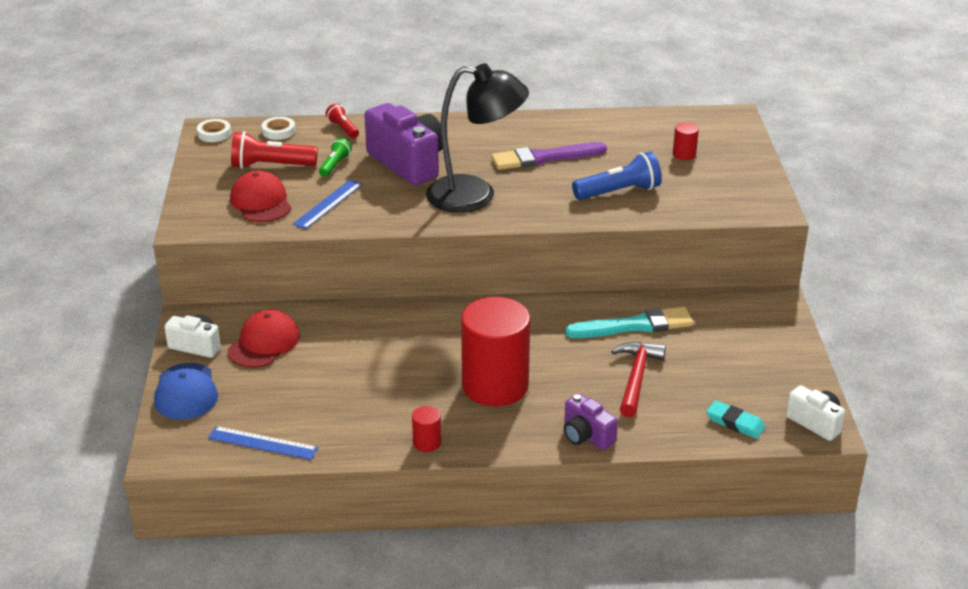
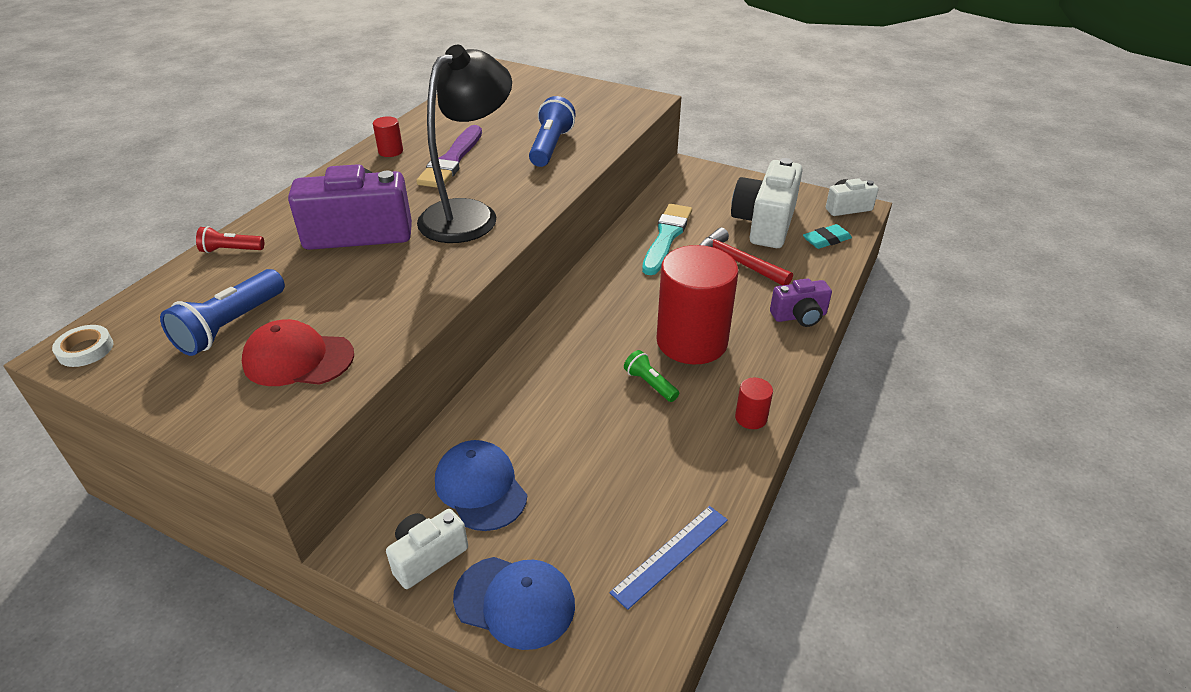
camera: 60 degrees left, 5 degrees up
(264, 343) = (480, 487): red cap -> blue cap
(271, 166) = (230, 326): red flashlight -> blue flashlight
(278, 131) = (164, 296): white tape -> none
(328, 204) = (368, 309): blue ruler -> none
(335, 165) = (296, 279): green flashlight -> green flashlight (650, 384)
(684, 154) = (529, 104): red cylinder -> red cylinder (390, 151)
(721, 376) = (764, 224): none -> white camera

